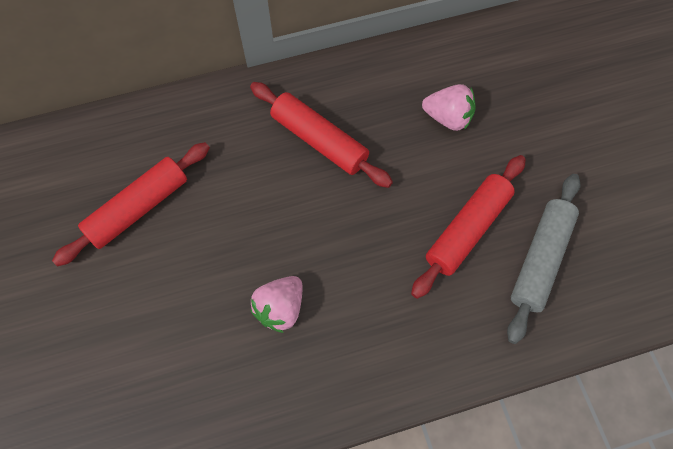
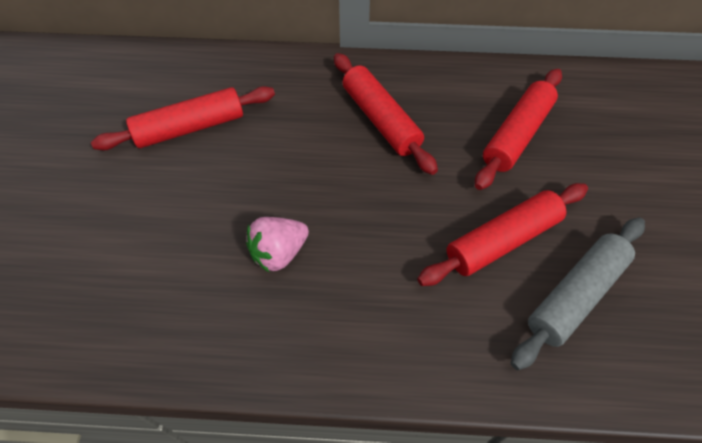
camera: 20 degrees right, 10 degrees down
(448, 117) = (517, 135): pink strawberry -> red rolling pin

